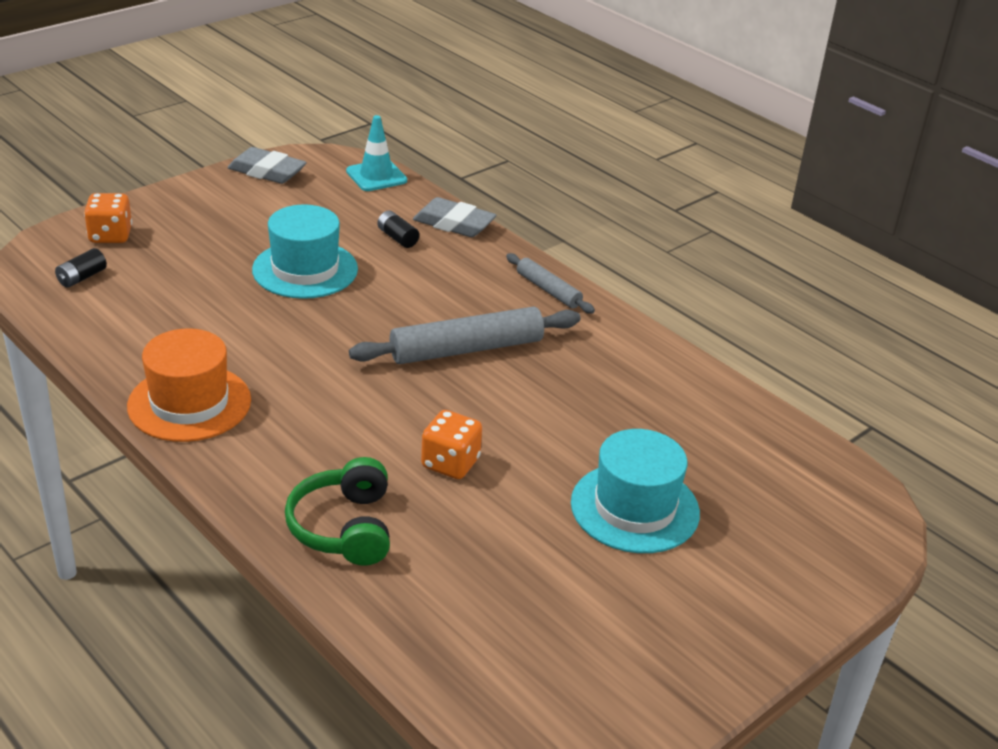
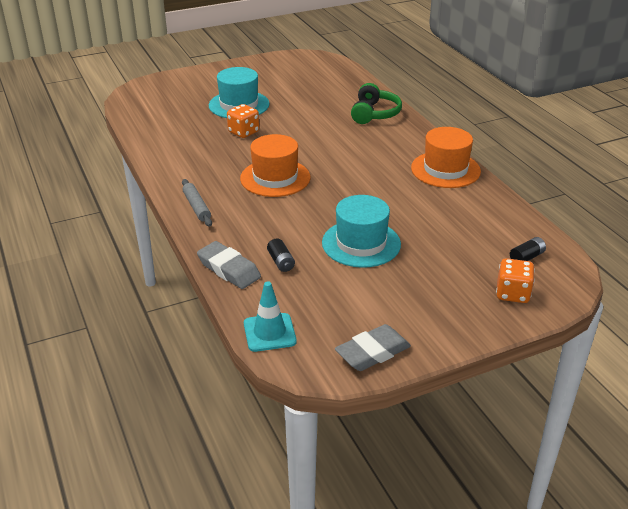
camera: 160 degrees left, 0 degrees up
(267, 172) = (372, 352): grey eraser -> grey eraser turned 75 degrees counterclockwise
(450, 463) = (314, 129): orange dice -> orange dice (243, 132)
(466, 349) = (275, 178): grey rolling pin -> orange hat

